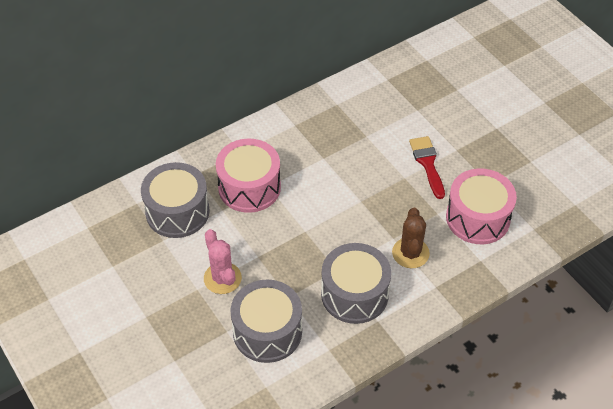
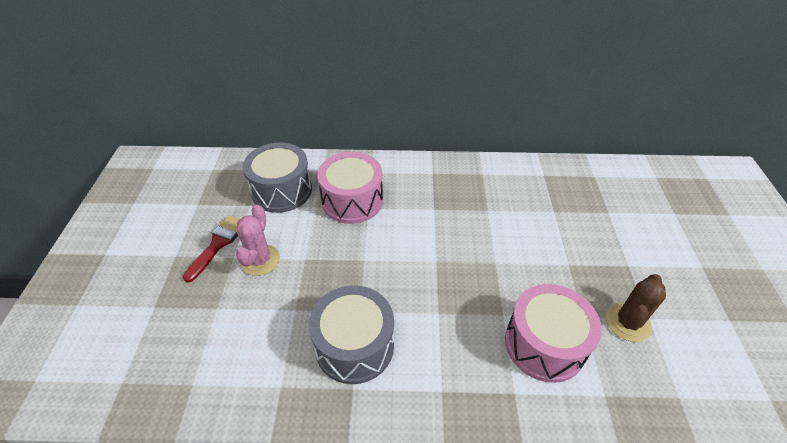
camera: 35 degrees right, 5 degrees down
(267, 332) = (246, 331): grey drum -> none
(410, 253) = (443, 338): brown cactus -> brown cactus (627, 322)
(427, 164) = (528, 262): red brush -> red brush (218, 244)

